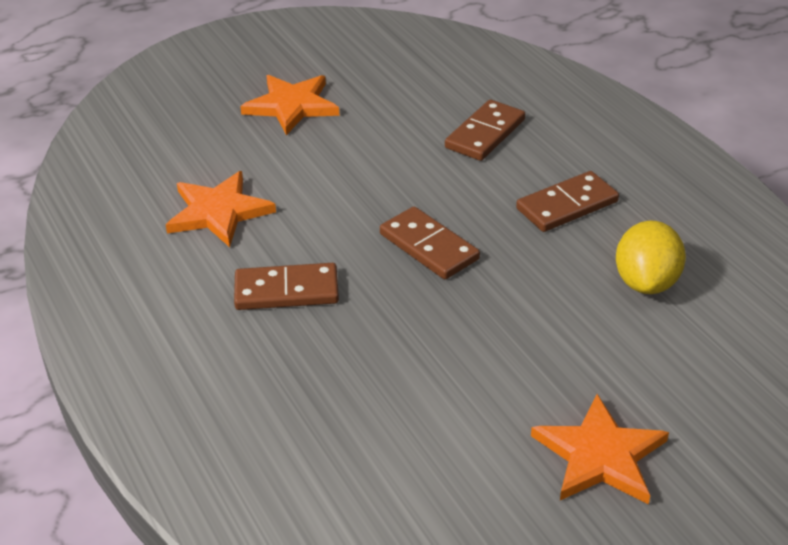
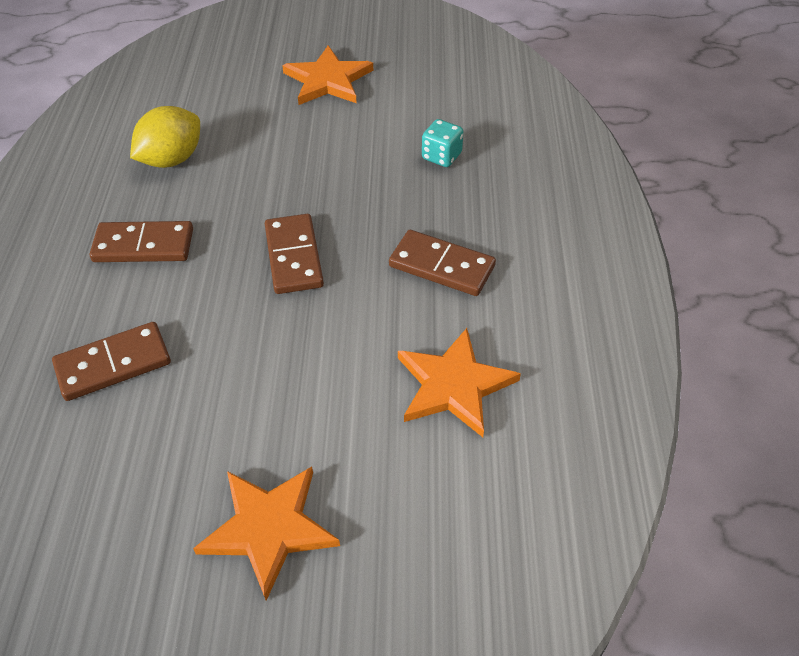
camera: 150 degrees left, 10 degrees up
(368, 406) = (441, 156): none -> turquoise dice

